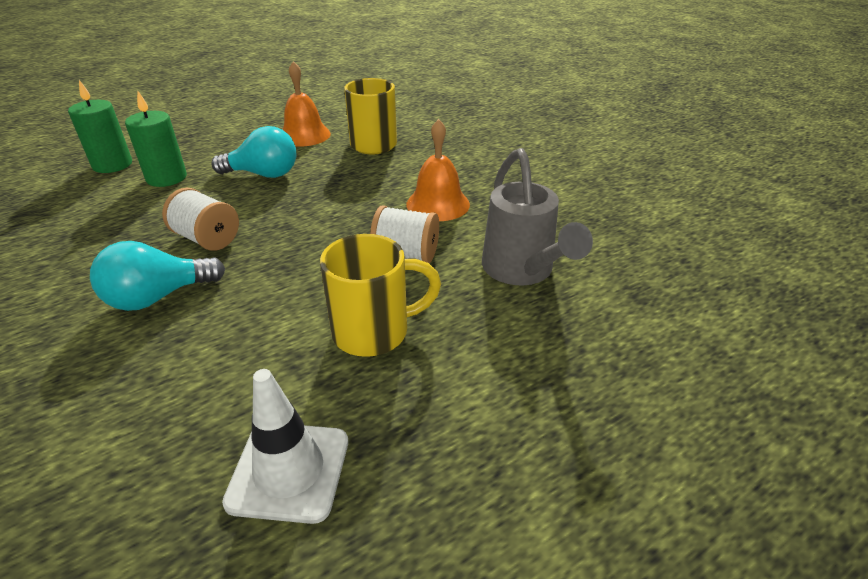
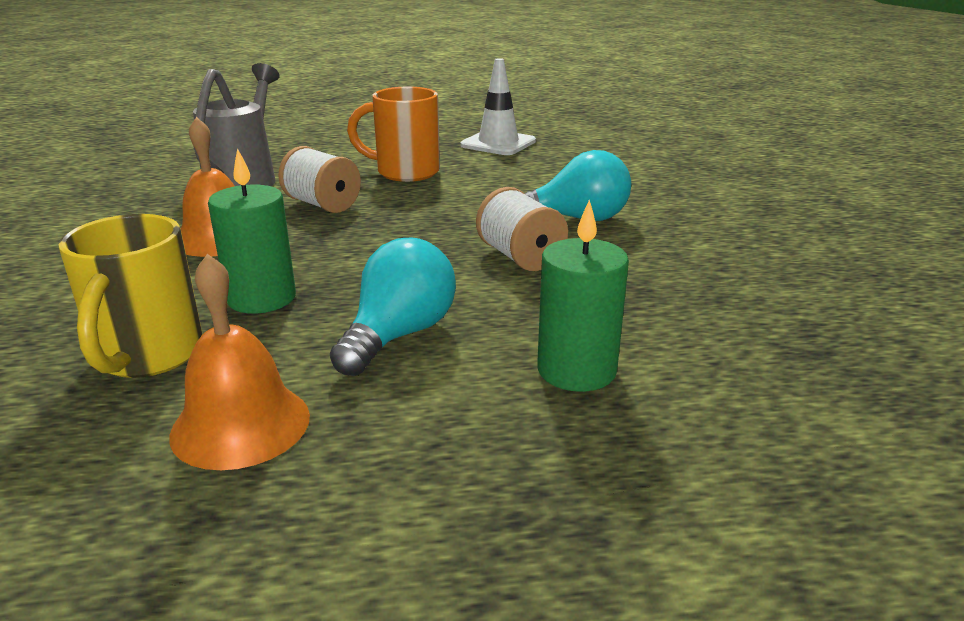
camera: 155 degrees left, 10 degrees down
(112, 165) = (705, 441): green candle -> green candle (262, 298)
(264, 174) = (399, 335): turquoise light bulb -> turquoise light bulb turned 90 degrees clockwise
(374, 332) = (405, 172): yellow mug -> orange mug

